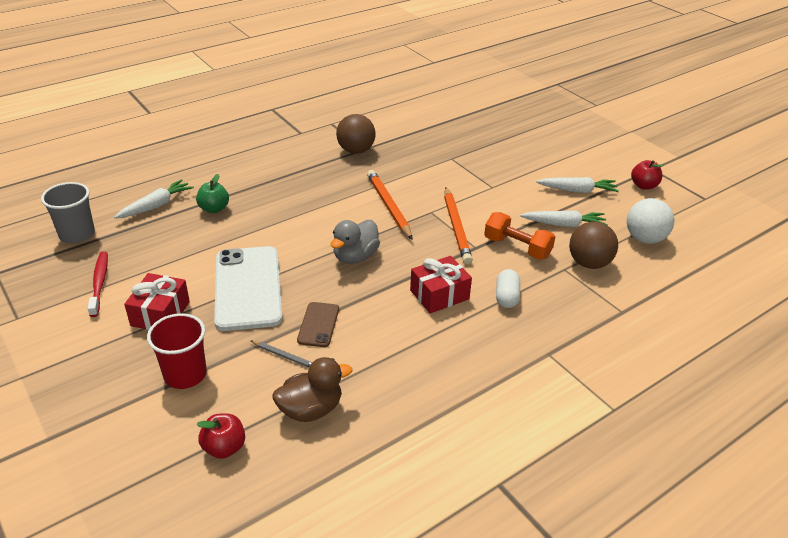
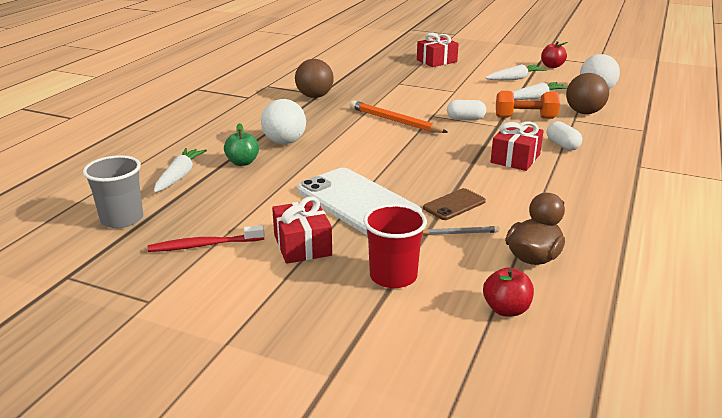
camera: 30 degrees left, 10 degrees down
(99, 283) = (204, 245): red toothbrush -> red toothbrush turned 60 degrees counterclockwise
(270, 198) = (284, 142): none -> white ball
(318, 324) = (454, 205): brown phone -> brown phone turned 75 degrees clockwise
(355, 256) = (416, 156): grey duck -> none
(456, 227) = (465, 119): orange pencil -> white capsule
(526, 139) = (436, 61): none -> red gift

